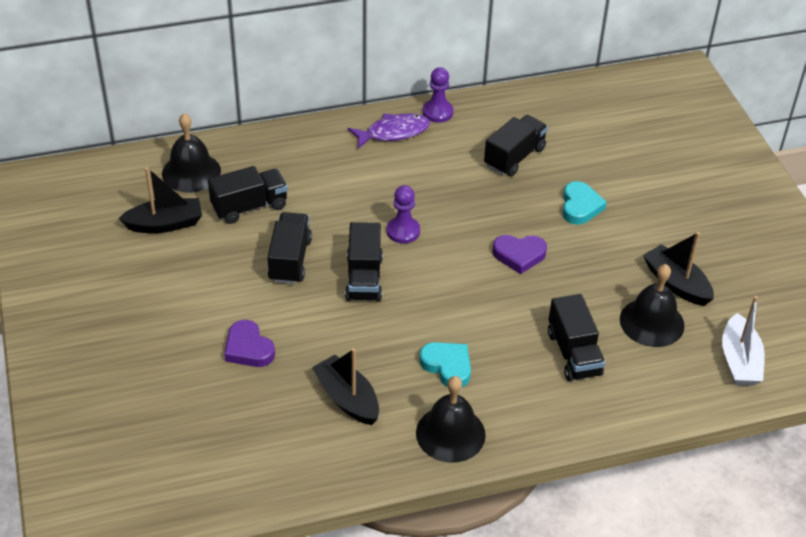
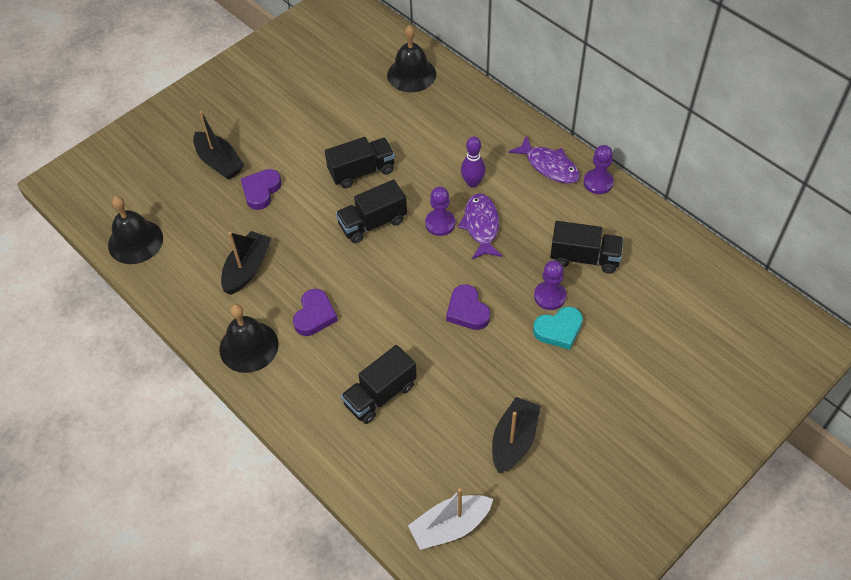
camera: 65 degrees right, 10 degrees up
(165, 224) = (349, 88): black boat -> black boat (219, 162)
(249, 207) = (400, 123): black truck -> none
(371, 189) = (472, 182): none -> purple bowling pin
(428, 205) = (481, 226): none -> purple fish
(447, 366) = (315, 315): turquoise heart -> purple heart
(540, 196) = (549, 296): none -> purple pawn
(652, 322) = (453, 439): black bell -> black bell (135, 241)

